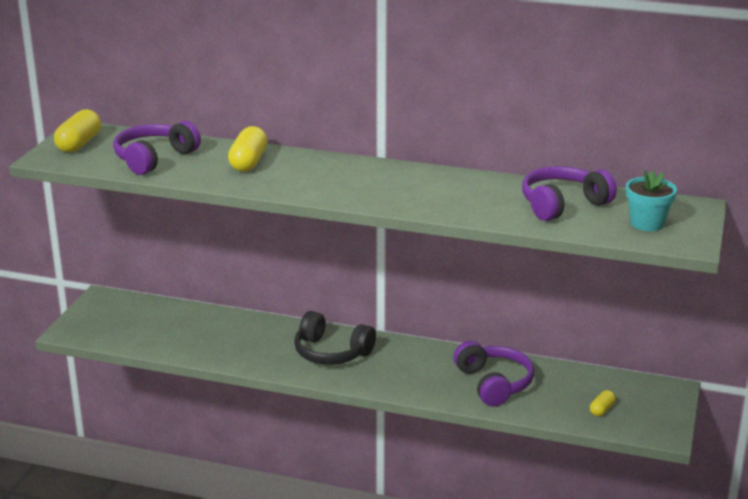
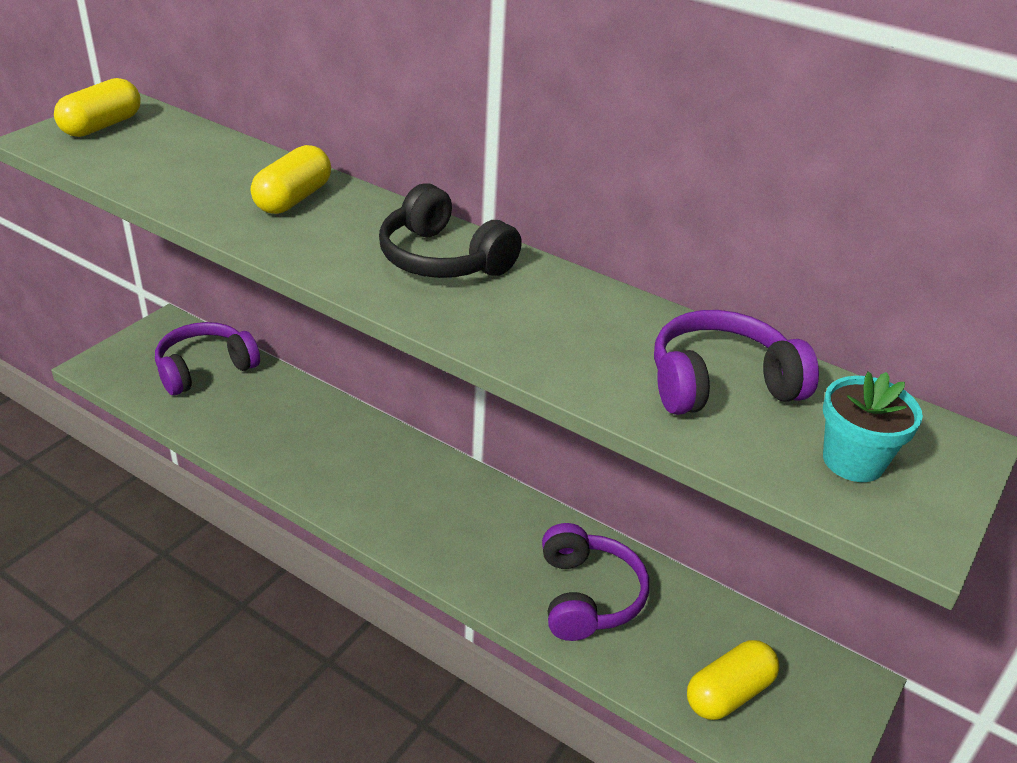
camera: 15 degrees right, 10 degrees up
(154, 158) = (174, 167): purple headphones -> purple headphones (205, 369)
(331, 352) = (392, 480): black headphones -> black headphones (443, 259)
(602, 409) = (728, 693): yellow capsule -> yellow capsule, size x1.87

